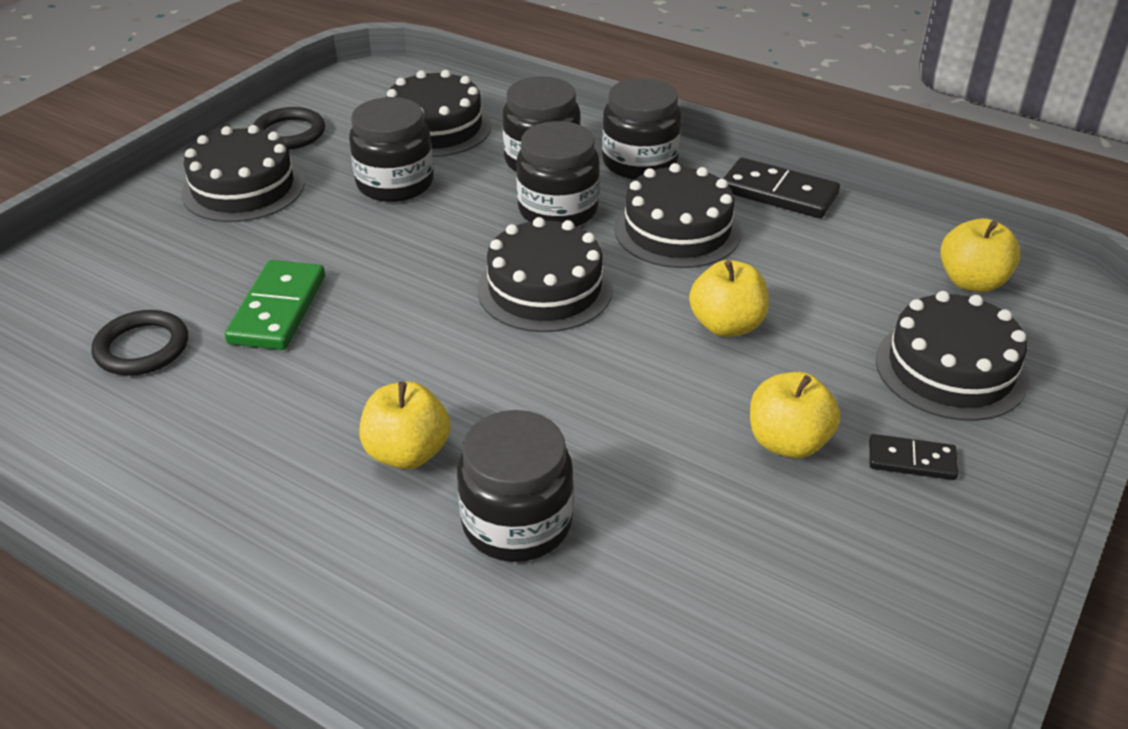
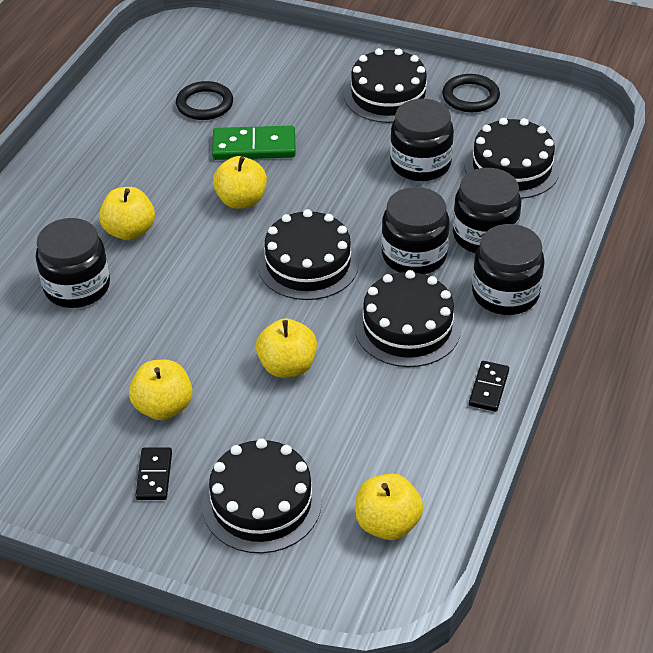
camera: 80 degrees right, 5 degrees up
(391, 333) = (241, 200): none -> yellow apple
(779, 193) = (489, 388): black domino -> black domino, size x0.59

